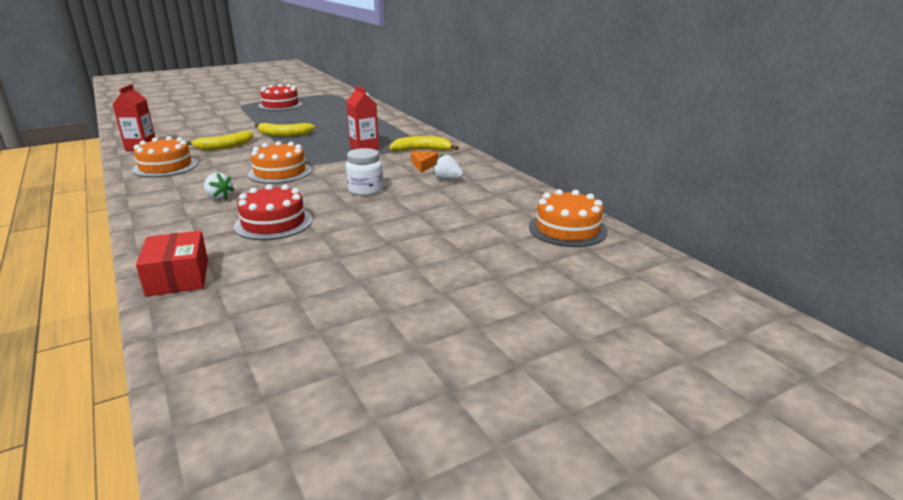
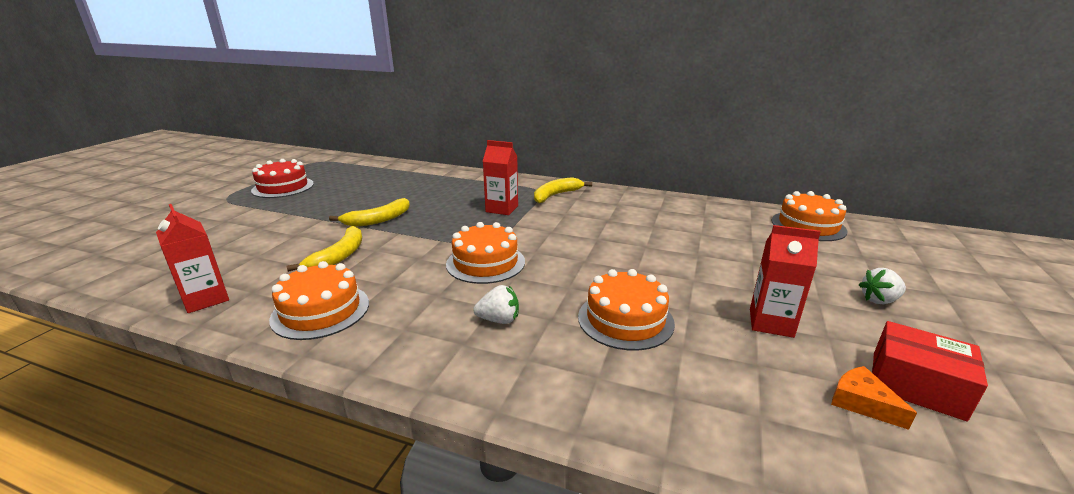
camera: 40 degrees left, 0 degrees up
(178, 277) = (709, 435): red box -> red box (916, 385)
(273, 223) = (625, 319): red cake -> orange cake
(346, 260) = (771, 323): none -> red carton
(365, 190) = (611, 250): white jar -> none
(423, 165) = (593, 209): orange cheese -> orange cheese (862, 403)
(447, 180) = (644, 215): white strawberry -> white strawberry (879, 300)

